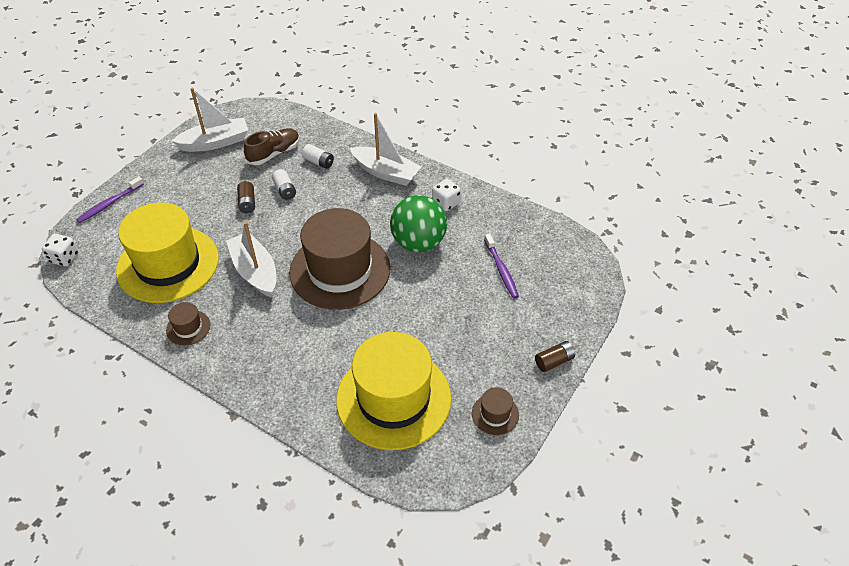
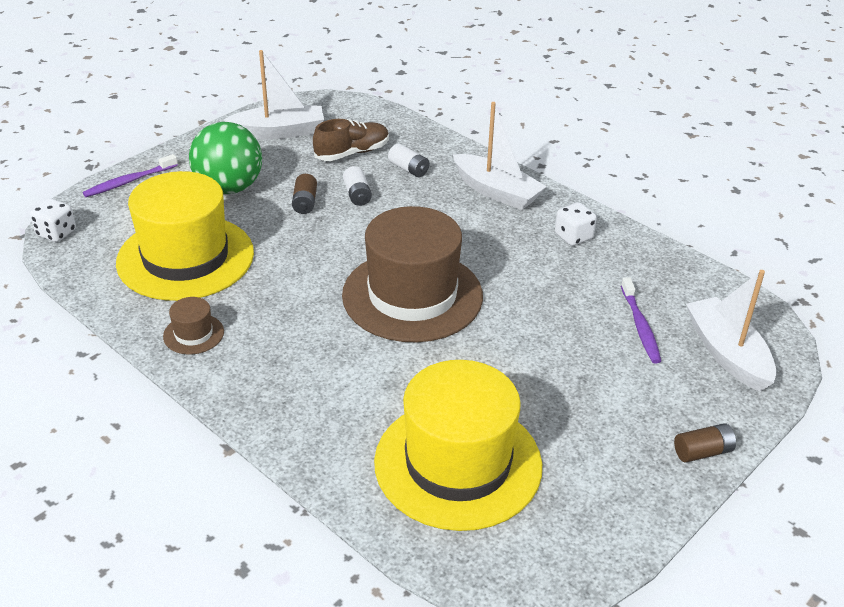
camera: 10 degrees right, 10 degrees down
(255, 271) = (297, 281): white boat -> white boat (727, 354)
(418, 243) = (527, 278): green ball -> green ball (229, 188)
(495, 414) = (604, 507): brown hat -> none

